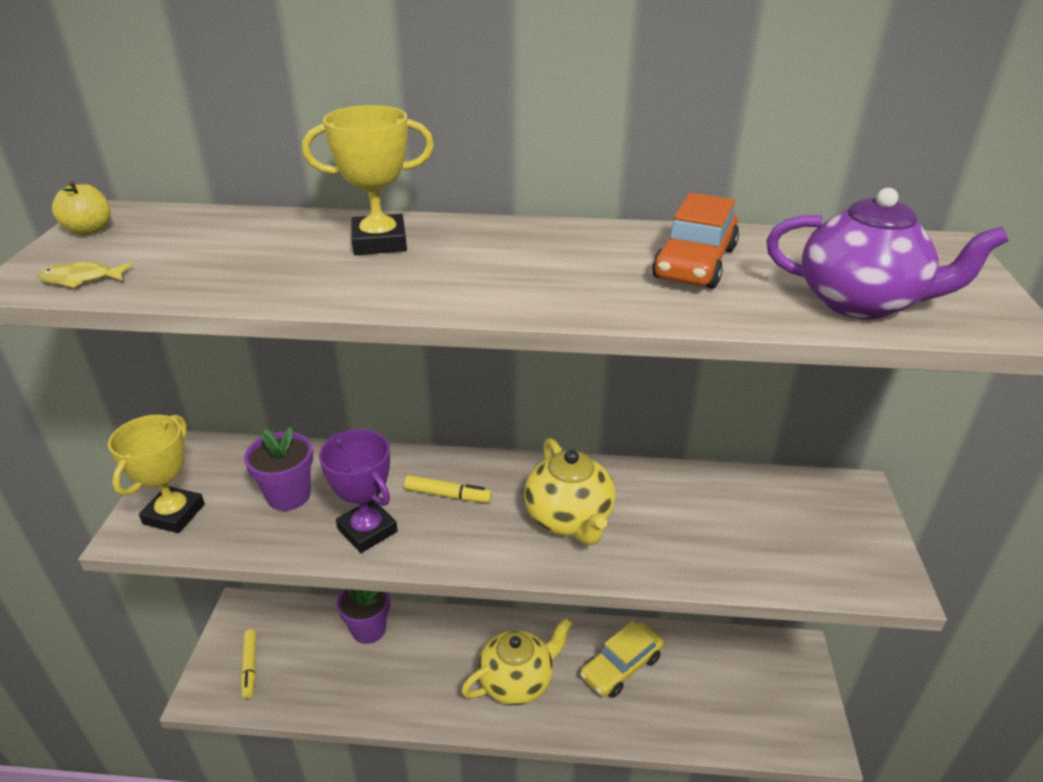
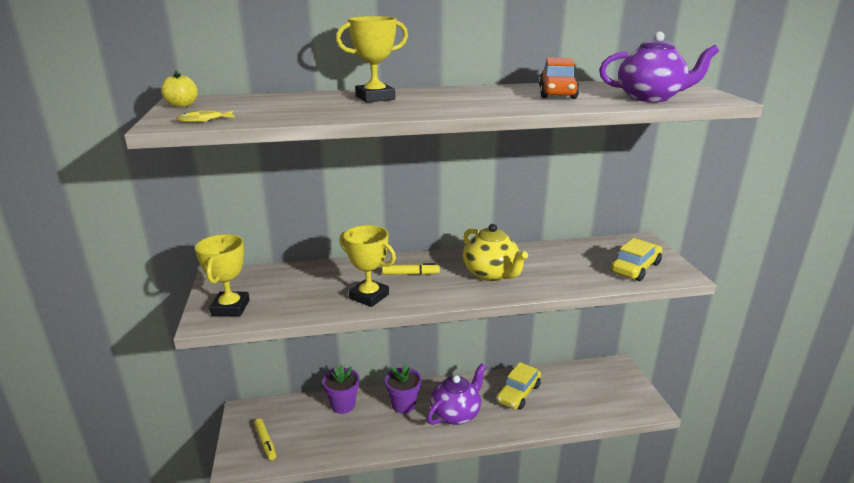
camera: 15 degrees left, 10 degrees down
(289, 495) = (306, 288): purple flower pot -> purple flower pot (403, 405)
(367, 530) = (369, 296): purple trophy -> yellow trophy
(517, 681) = (456, 413): yellow teapot -> purple teapot
(815, 551) = (635, 268): none -> yellow car

